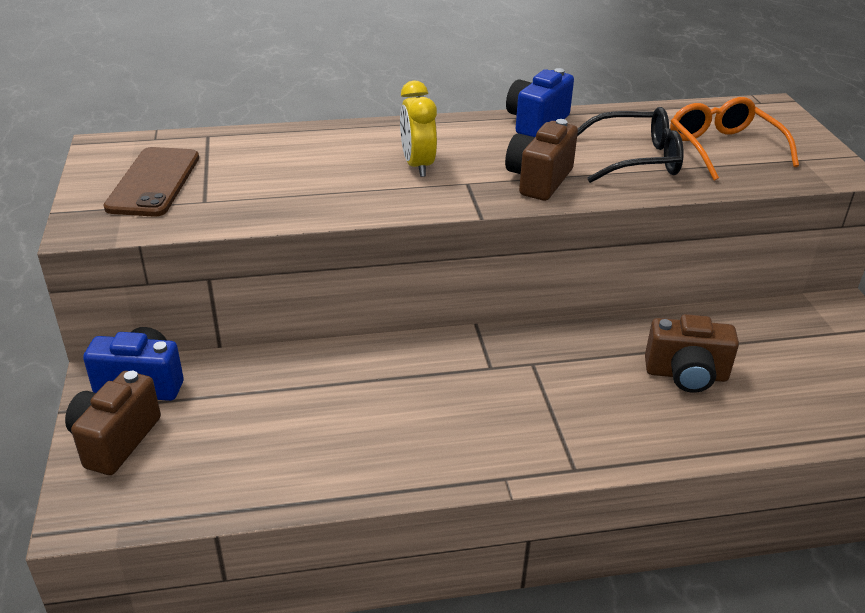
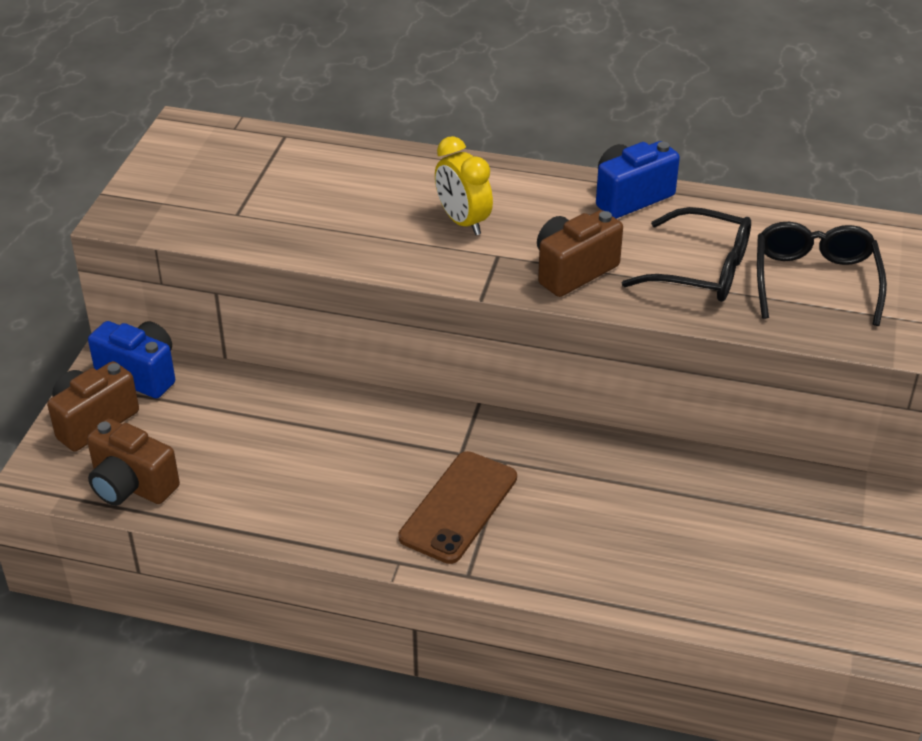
camera: 25 degrees right, 5 degrees up
(154, 182) = (204, 181): brown phone -> brown phone (458, 507)
(417, 165) = (463, 222): yellow clock -> yellow clock turned 45 degrees counterclockwise
(686, 375) = (652, 520): brown camera -> brown camera (131, 486)
(723, 148) = (815, 281): orange glasses -> black glasses

